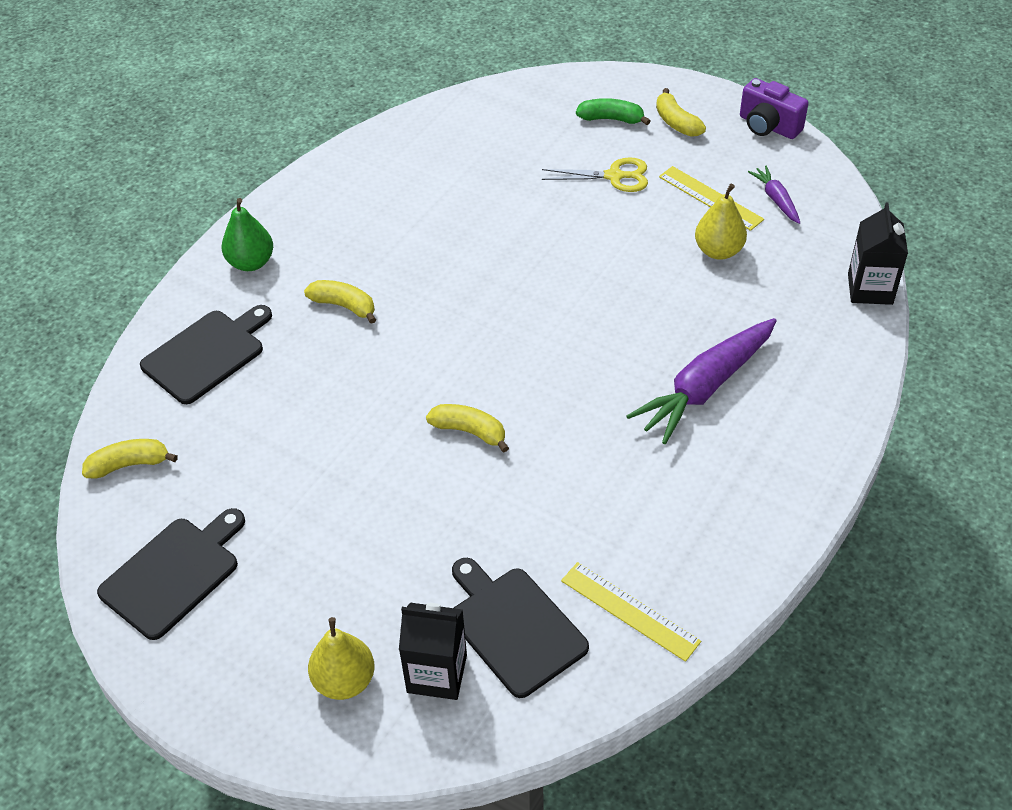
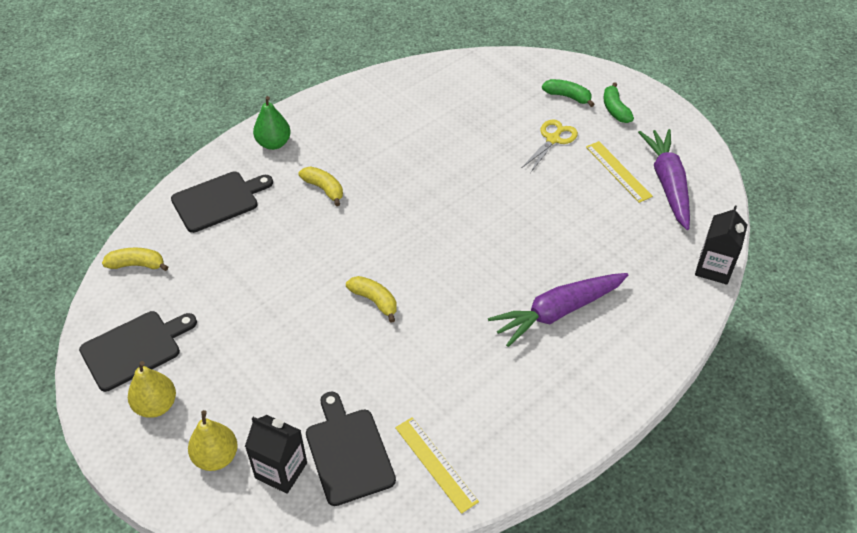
camera: 15 degrees right, 0 degrees up
(614, 176) = (553, 139): yellow scissors -> yellow scissors turned 75 degrees counterclockwise
(676, 122) = (615, 109): yellow banana -> green banana
(718, 251) = (608, 212): yellow pear -> yellow pear (156, 405)
(768, 126) = (683, 127): purple camera -> none
(776, 199) = (667, 184): purple carrot -> purple carrot, size x2.02

